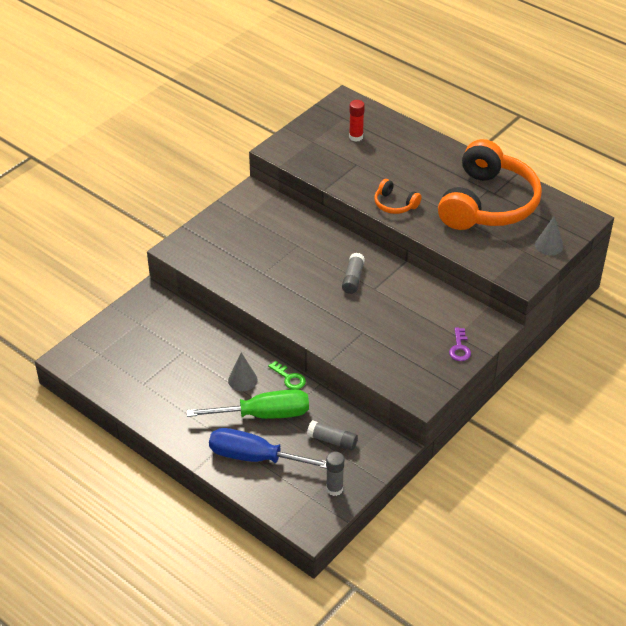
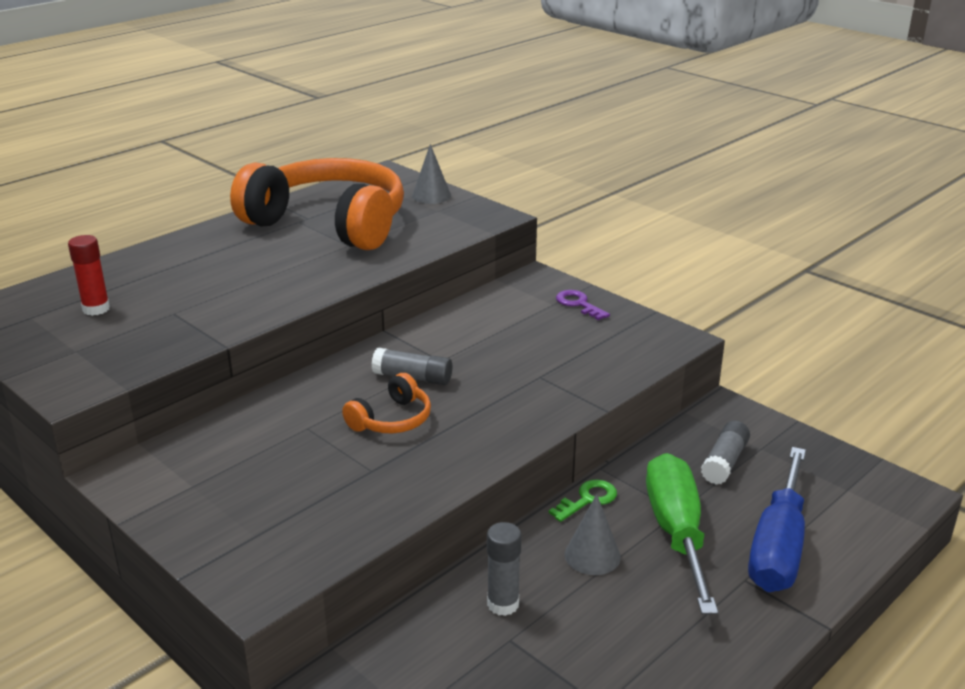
camera: 85 degrees left, 15 degrees down
(334, 489) = (823, 466): grey glue stick -> grey glue stick (503, 604)
(394, 204) = (298, 287): orange headphones -> orange headphones (392, 420)
(459, 348) = (578, 304): purple key -> purple key turned 135 degrees counterclockwise

